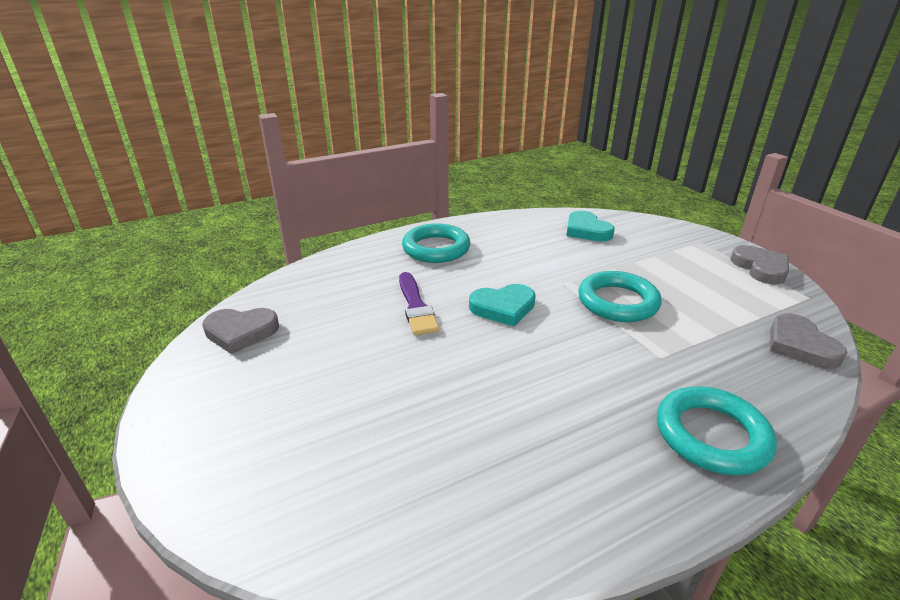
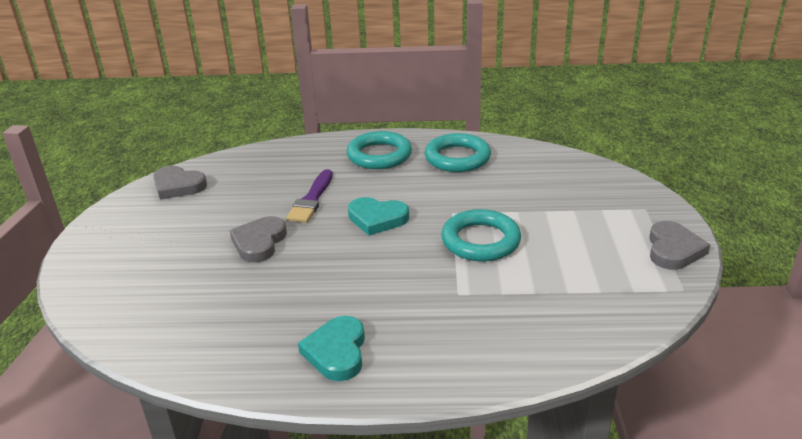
camera: 30 degrees right, 0 degrees up
(586, 230) = (538, 170): turquoise heart -> turquoise heart (336, 352)
(711, 435) = (421, 358): turquoise ring -> turquoise ring (457, 158)
(800, 345) = (603, 325): grey heart -> grey heart (259, 242)

